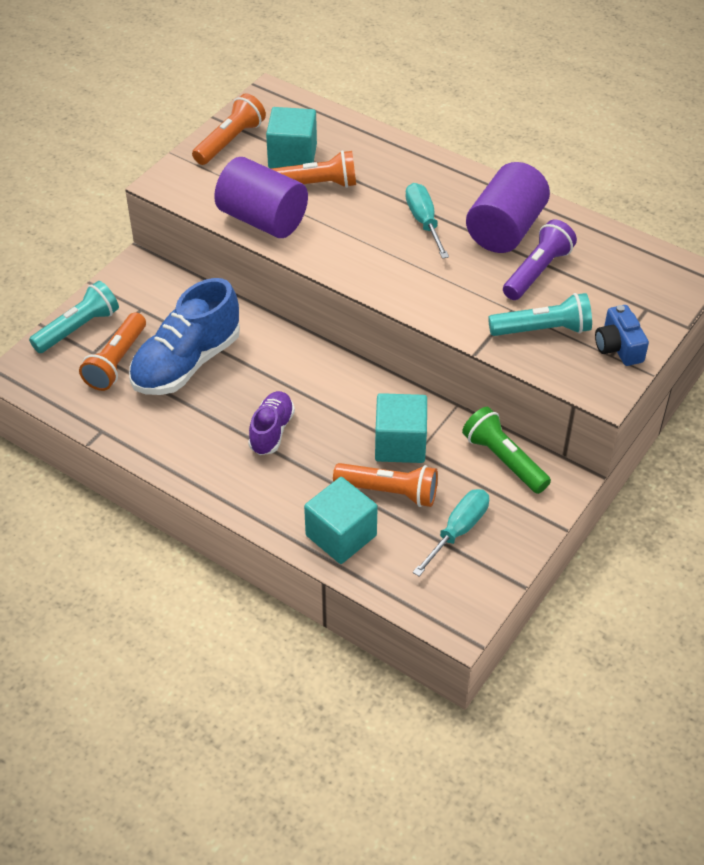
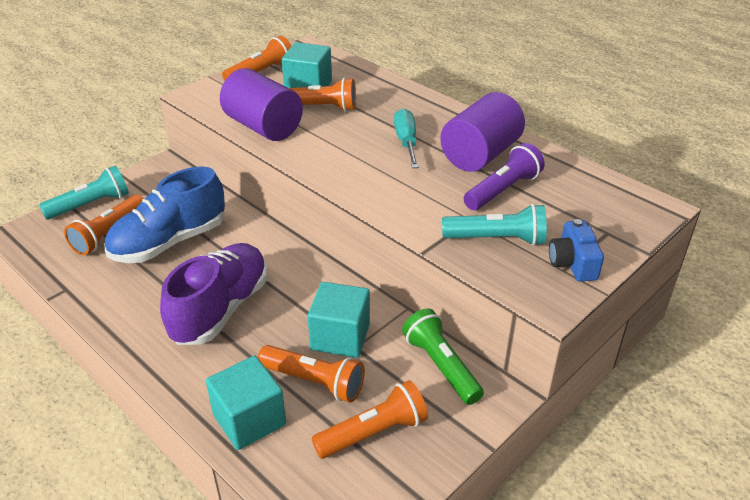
camera: 10 degrees right, 10 degrees down
(271, 431) = (221, 309): purple shoe -> purple shoe, size x1.78
(458, 531) = (374, 432): turquoise screwdriver -> orange flashlight

